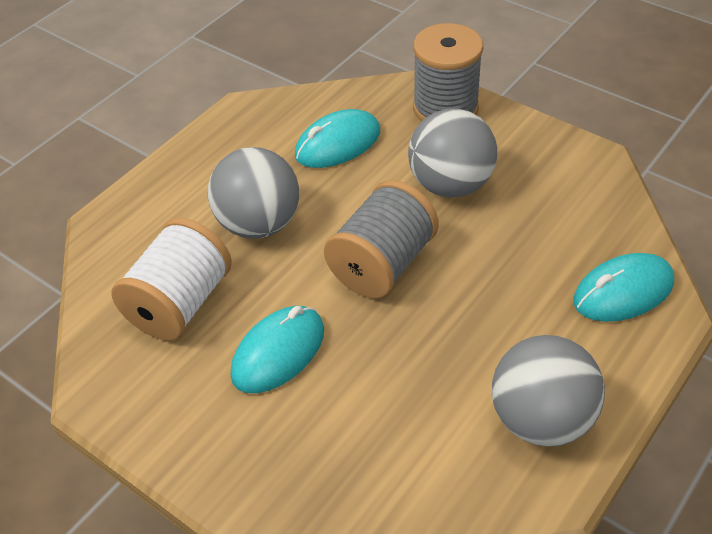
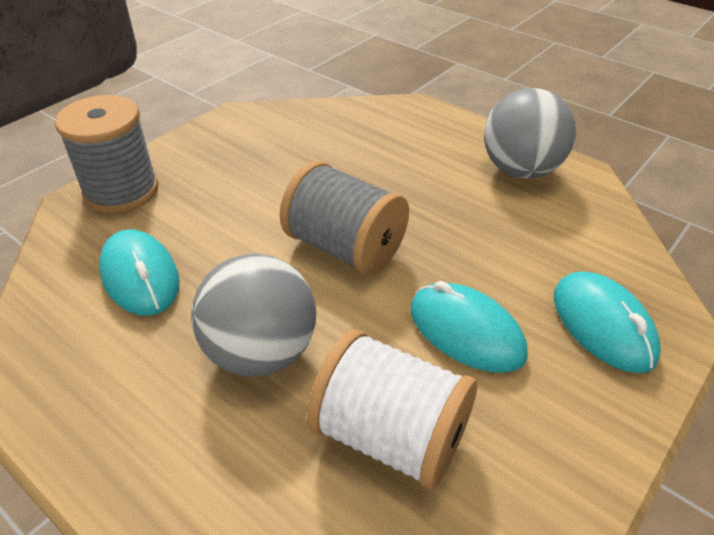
camera: 90 degrees left, 5 degrees down
(451, 185) = (243, 196): grey ball -> none
(623, 292) = (392, 121): turquoise mouse -> turquoise mouse (603, 325)

